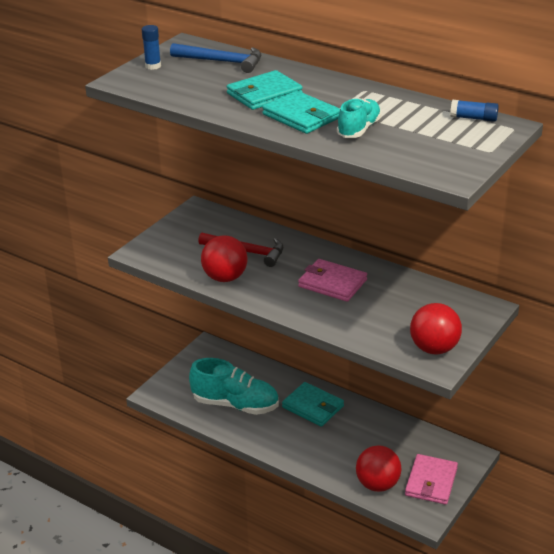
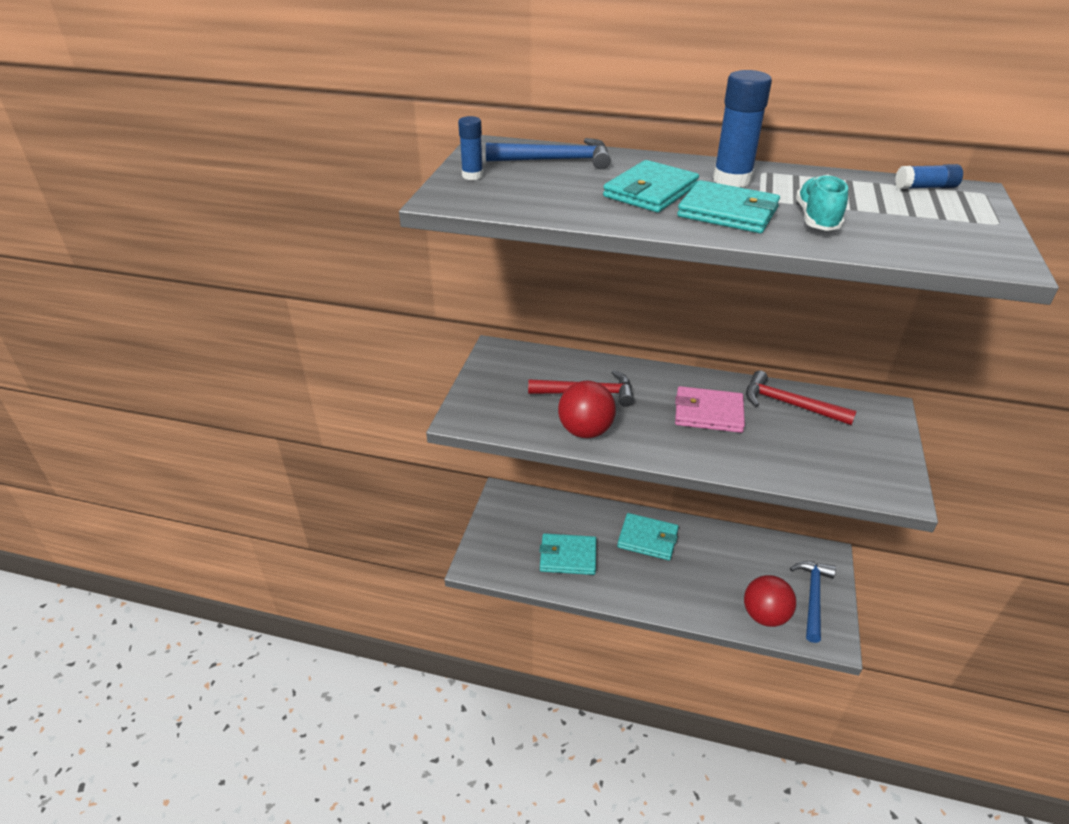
camera: 20 degrees left, 5 degrees up
(235, 404) = (568, 556): turquoise shoe -> turquoise wallet
(333, 93) = (732, 180): none -> blue glue stick
(405, 289) = (789, 404): none -> red hammer
(431, 482) = (813, 597): pink wallet -> blue hammer
(434, 348) = (878, 472): red ball -> none

